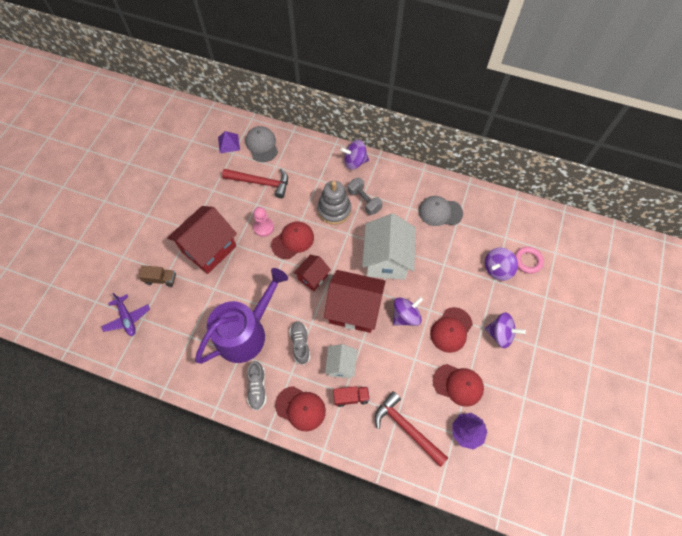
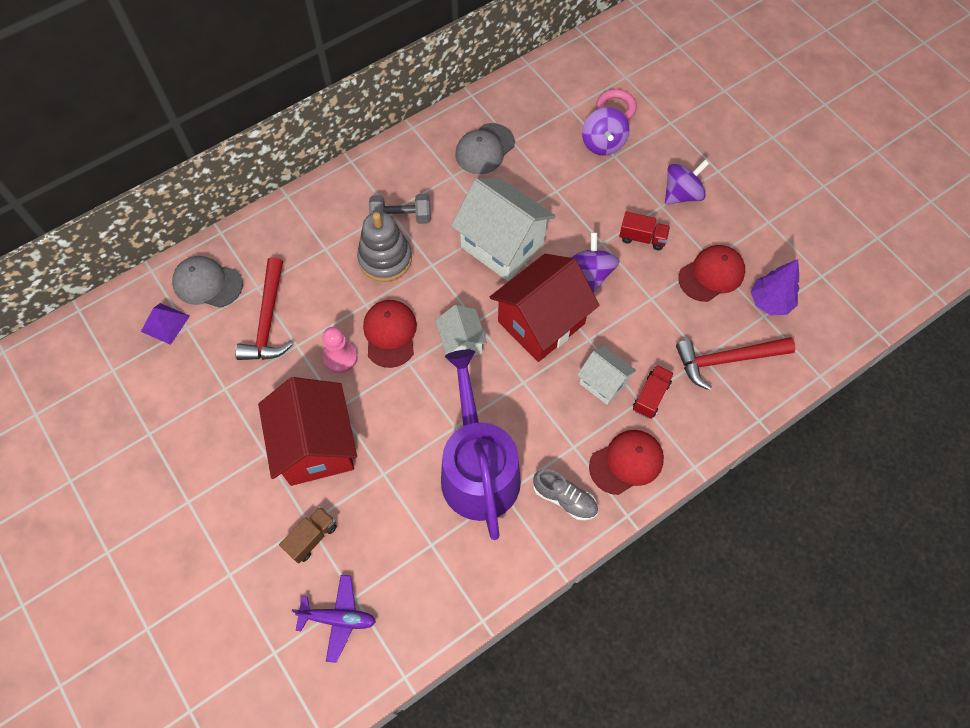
camera: 55 degrees left, 0 degrees up
(261, 183) = (267, 320): red hammer -> red hammer turned 135 degrees clockwise
(300, 344) = (541, 412): grey shoe -> none
(312, 277) = (461, 342): red house -> white house
(355, 162) = (335, 192): purple spinning top -> none
(451, 330) = (642, 238): red cap -> red truck

